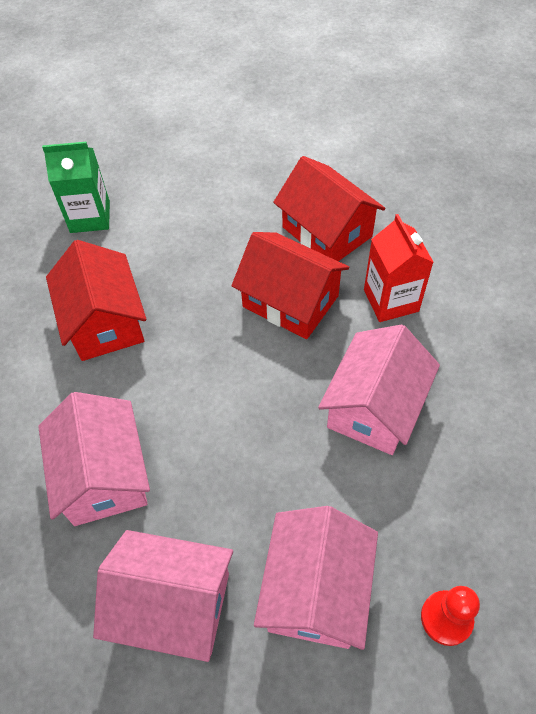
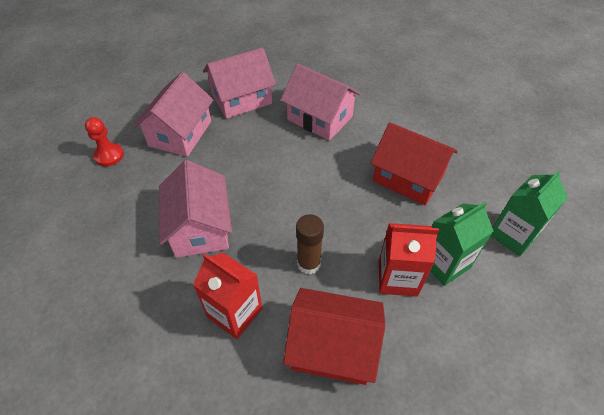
camera: 140 degrees right, 5 degrees down
(174, 232) = (444, 263): none -> green carton
(225, 245) = (397, 278): none -> red carton
(290, 301) = (309, 263): red house -> brown glue stick
(315, 589) = (180, 133): pink house -> pink house turned 45 degrees clockwise

